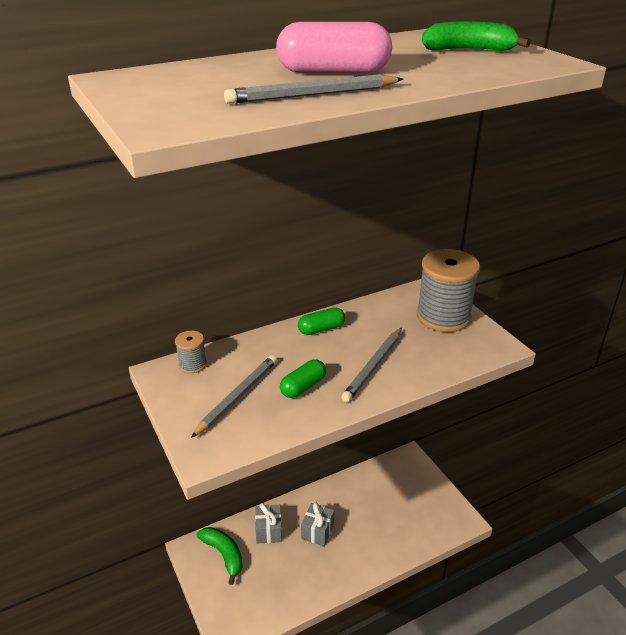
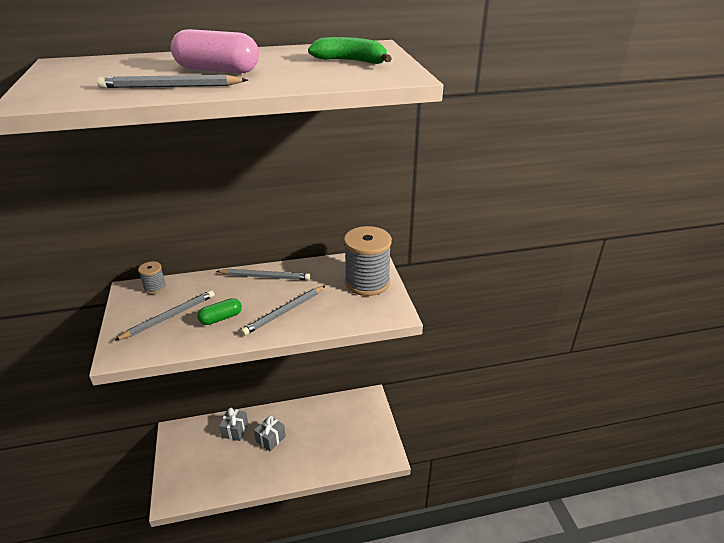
camera: 15 degrees right, 0 degrees up
(224, 555) = (194, 440): green banana -> none
(321, 329) = (265, 277): green capsule -> grey pencil

